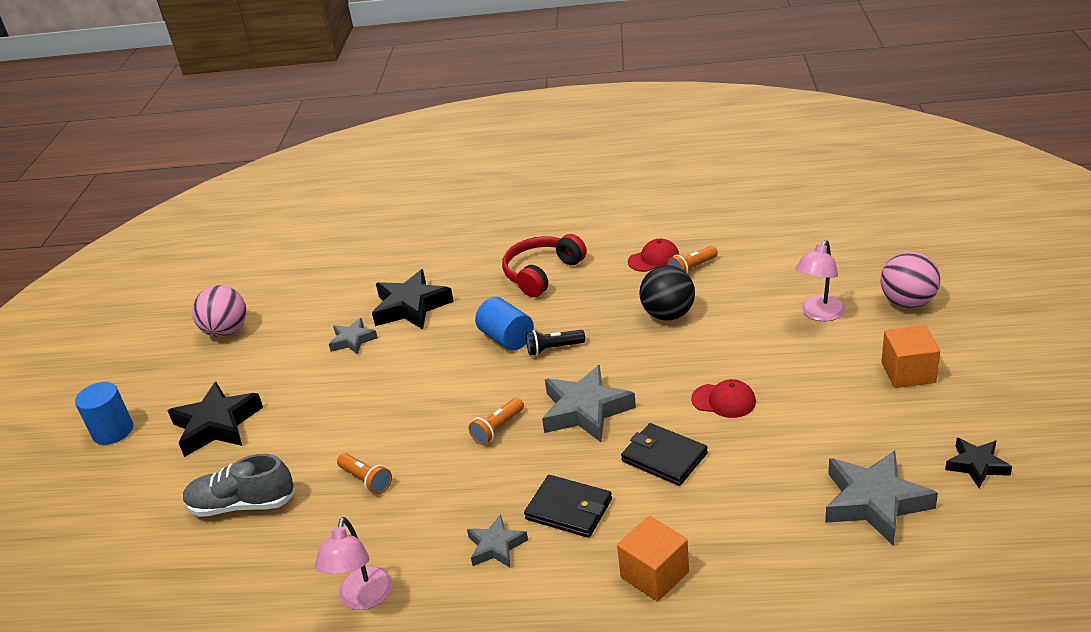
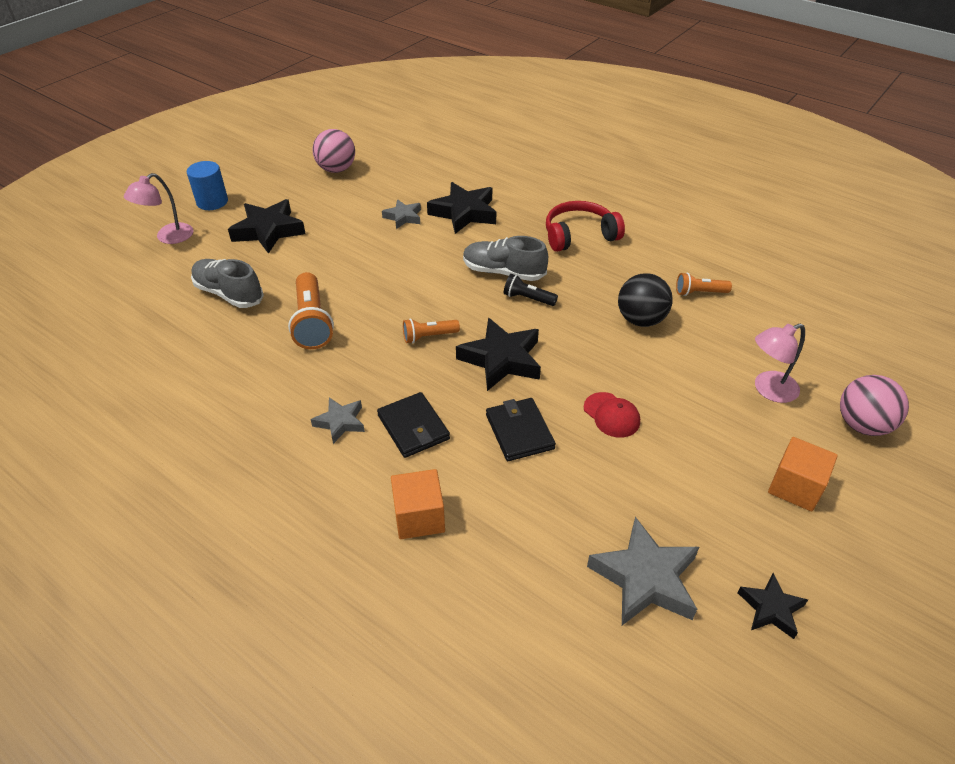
camera: 30 degrees right, 10 degrees up
(363, 598) = (228, 403): pink lamp -> pink lamp (168, 237)
(366, 480) = (312, 322): orange flashlight -> orange flashlight, size x1.76
(507, 338) = (503, 272): blue cylinder -> grey shoe
(585, 410) = (501, 359): grey star -> black star
(654, 259) = (676, 268): red cap -> none

